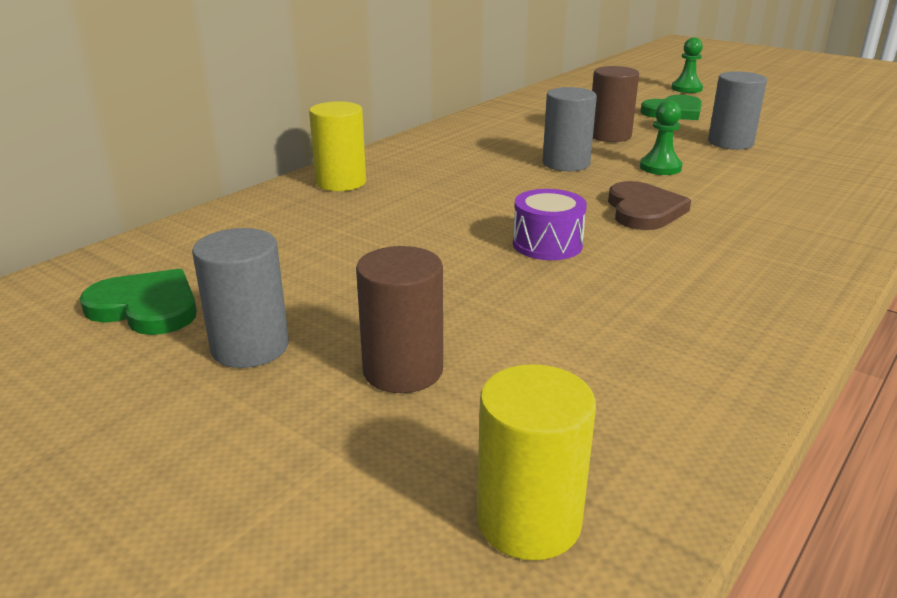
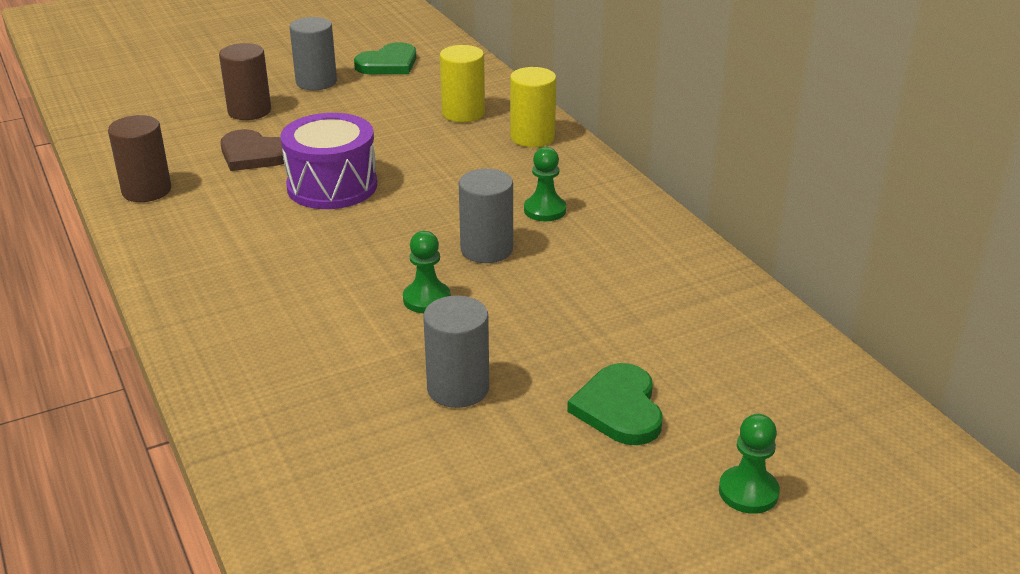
camera: 115 degrees right, 5 degrees up
(479, 157) = (545, 210): none -> green pawn
(529, 521) = (125, 114): yellow cylinder -> yellow cylinder (463, 113)
(547, 244) = (332, 186): purple drum -> purple drum, size x1.62
(609, 136) = (553, 309): brown cylinder -> brown cylinder (146, 190)
(643, 210) = (343, 247): brown heart -> brown heart (254, 154)

